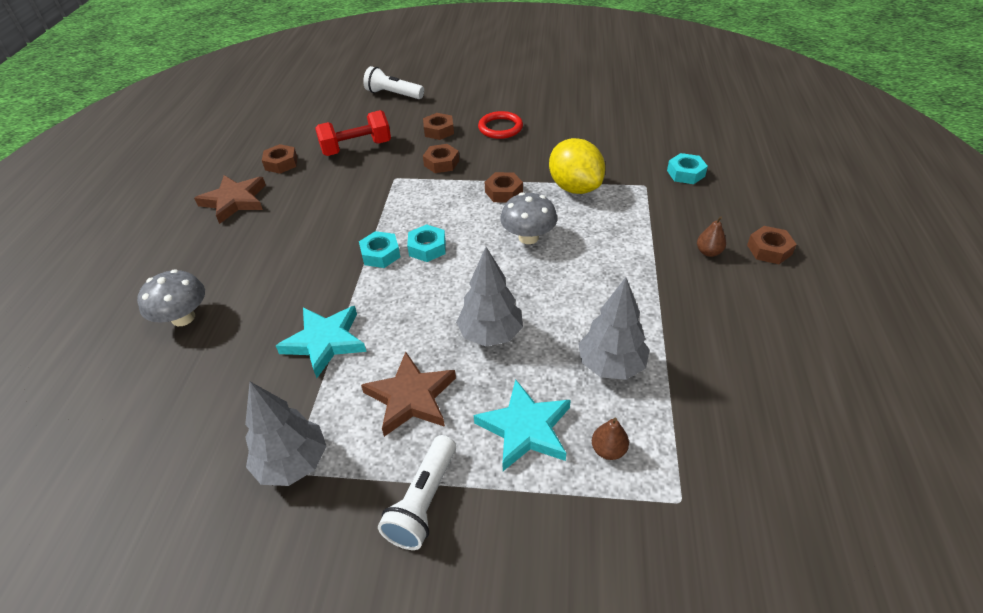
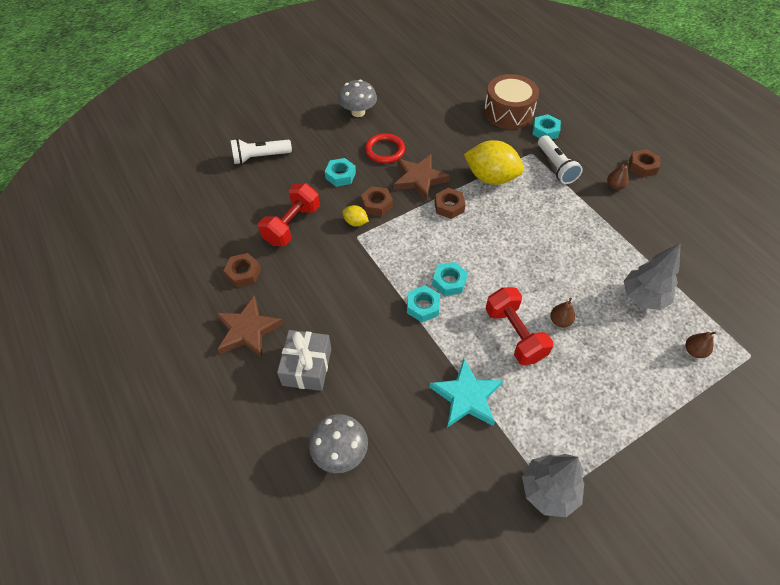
camera: 40 degrees left, 10 degrees up
(239, 247) = (307, 367): none -> grey gift
(407, 168) = (355, 222): none -> yellow lemon
(411, 397) = (564, 396): brown star -> brown star (419, 179)
(424, 501) = (643, 453): white flashlight -> white flashlight (556, 166)
(431, 320) = (514, 334): none -> red dumbbell
(439, 131) = (340, 175): brown nut -> turquoise nut
(490, 334) = (560, 321): grey tree -> brown pear
(525, 428) = (643, 369): turquoise star -> none
(528, 237) = (504, 234): grey mushroom -> grey mushroom (358, 112)
(663, 143) = (508, 112): none -> brown drum

